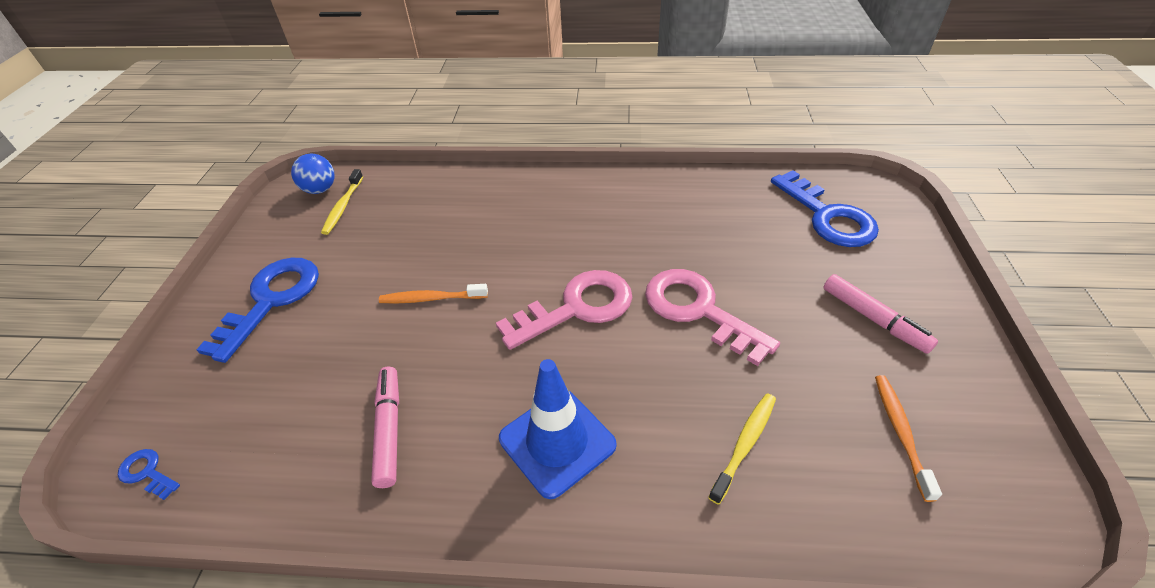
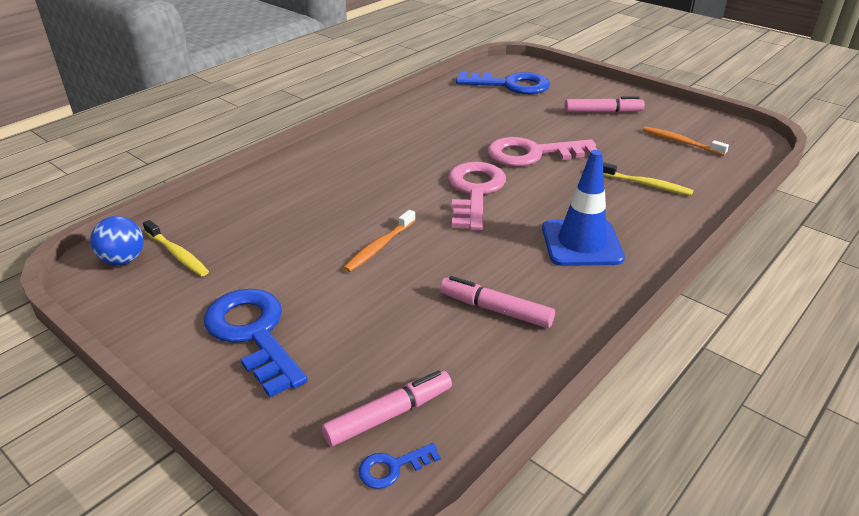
camera: 55 degrees left, 10 degrees down
(208, 435) = (389, 415): none -> pink marker
(744, 444) = (646, 184): yellow toothbrush -> yellow toothbrush turned 135 degrees clockwise

